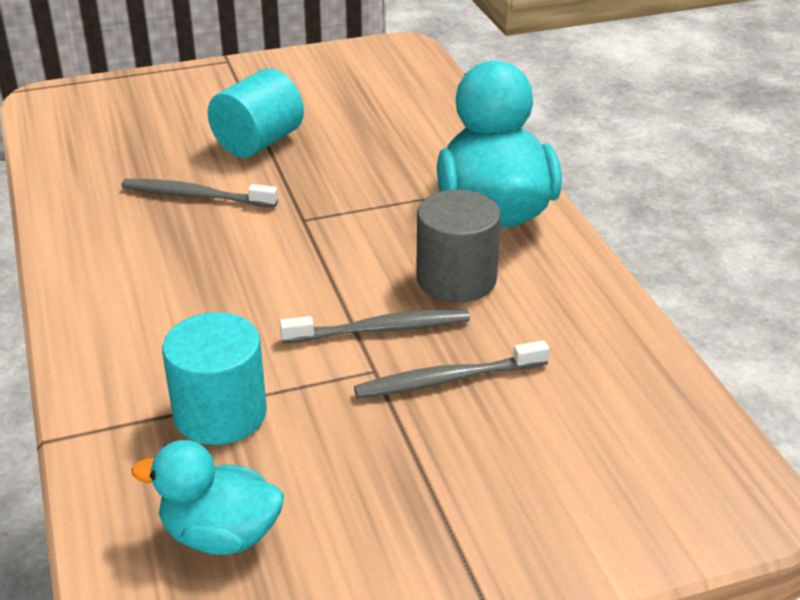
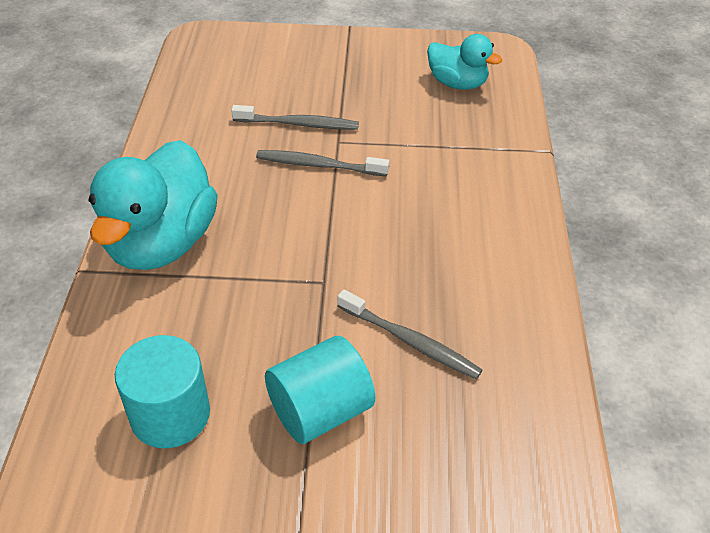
camera: 160 degrees left, 10 degrees up
(220, 413) = (442, 139): turquoise cylinder -> turquoise cylinder (170, 414)
(456, 279) = (241, 188): grey cylinder -> none

